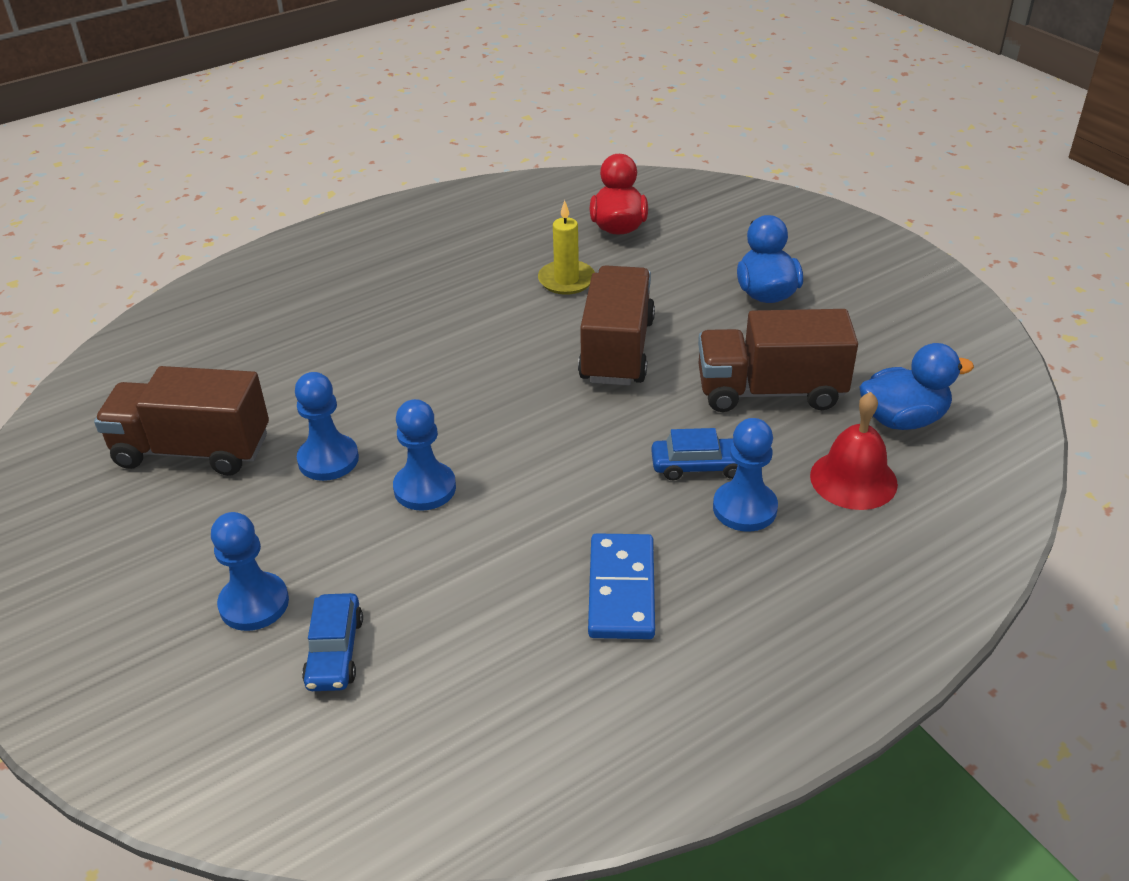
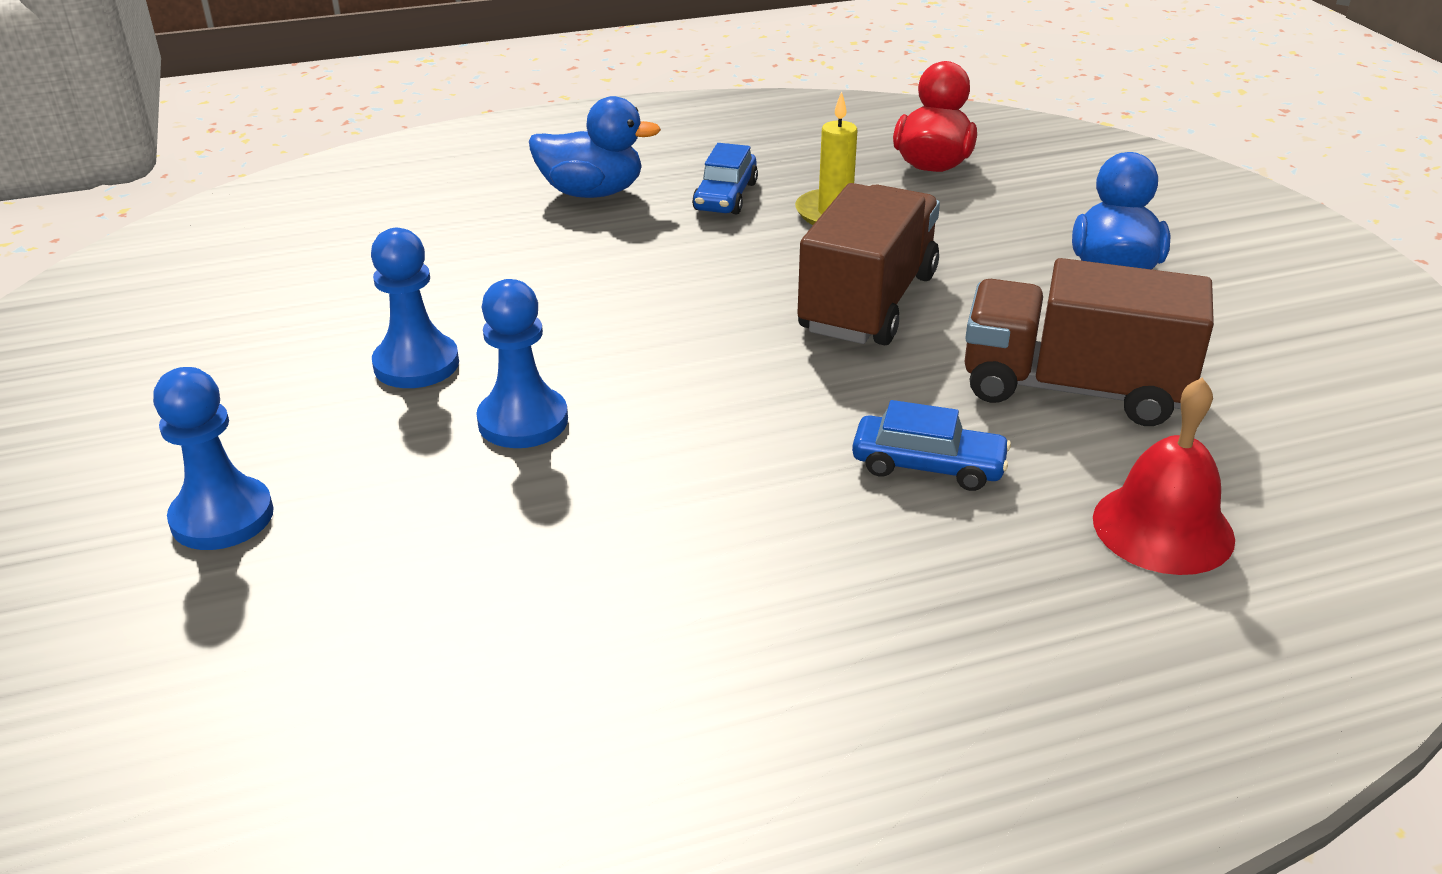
camera: 15 degrees right, 5 degrees down
(193, 450) = (256, 324): brown truck -> none
(335, 652) = (290, 601): blue car -> blue car (725, 196)
(622, 590) = (737, 607): blue domino -> none
(744, 508) = (973, 534): blue pawn -> none
(903, 419) = (1272, 461): blue duck -> blue duck (592, 192)

